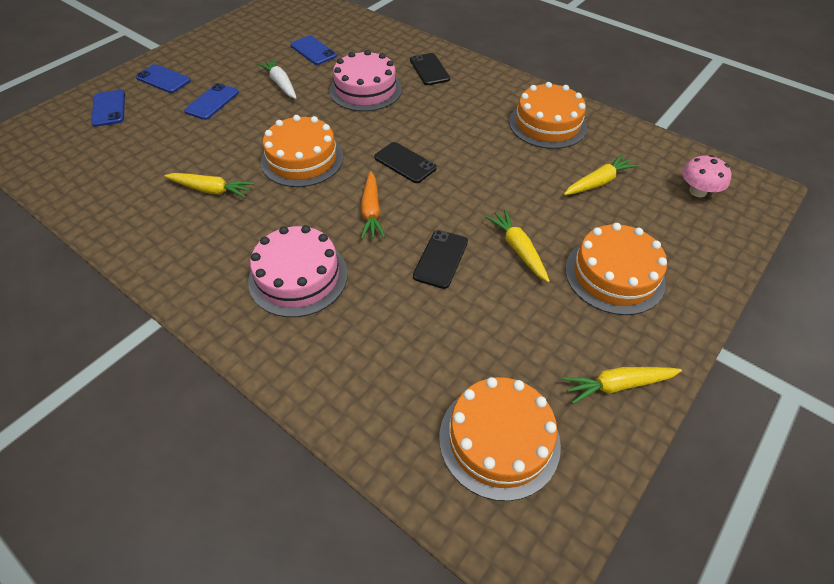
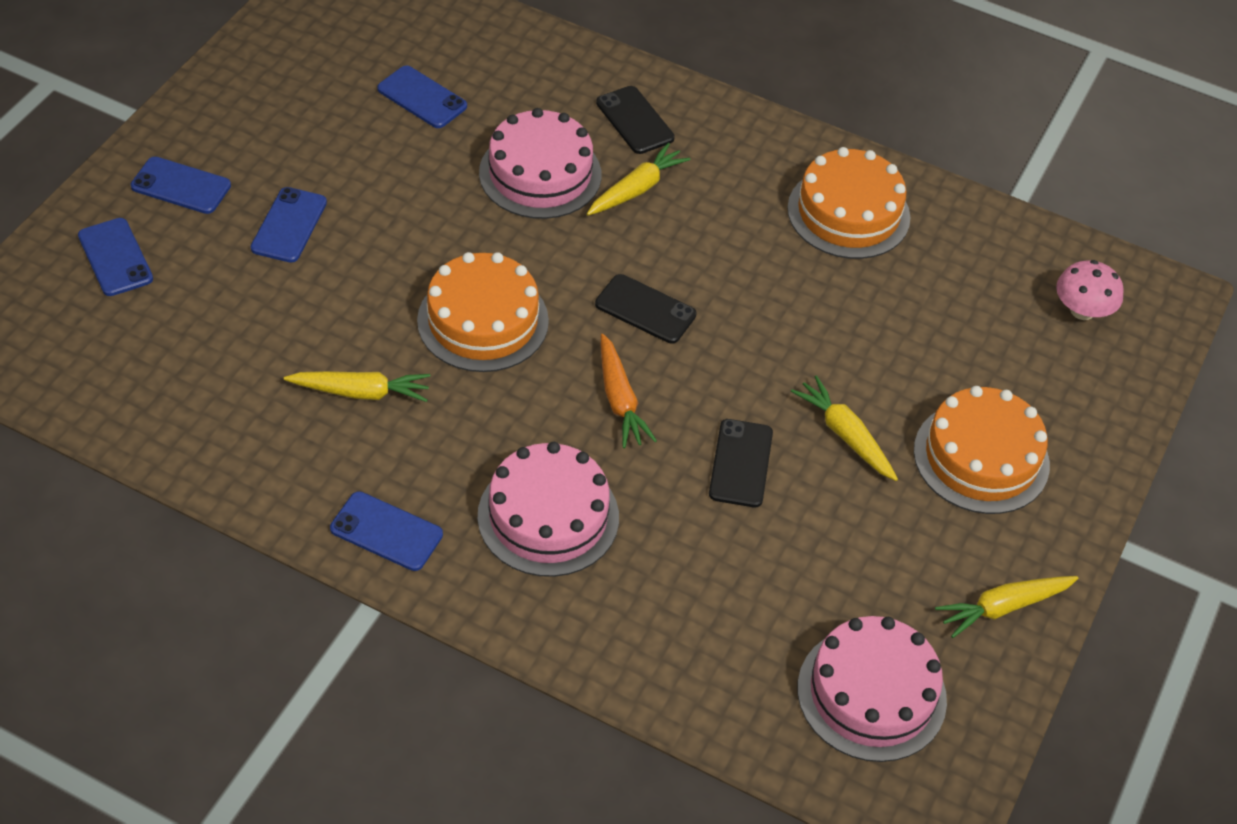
camera: 15 degrees left, 0 degrees up
(188, 273) = (386, 531): none -> blue phone
(281, 84) = (392, 176): white carrot -> none
(499, 439) = (871, 693): orange cake -> pink cake
(598, 182) = (940, 311): yellow carrot -> yellow carrot (636, 189)

